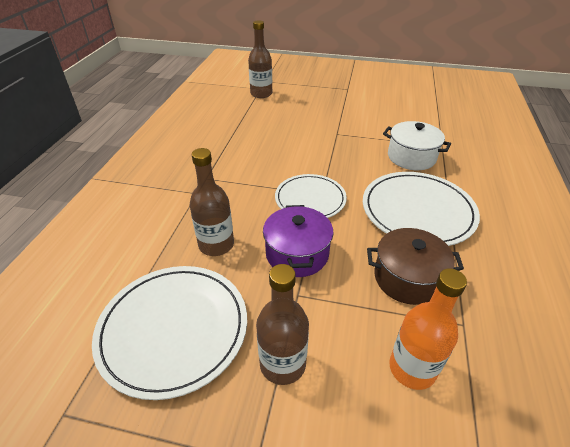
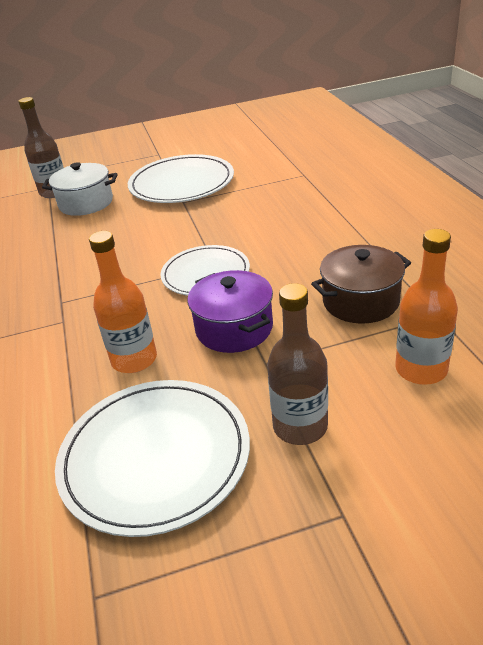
camera: 25 degrees left, 5 degrees down
(216, 245) = (134, 359): brown bottle -> orange bottle
(411, 157) = (281, 196): white pot -> white pot (86, 203)
(418, 211) = (325, 241): white plate -> white plate (181, 183)

